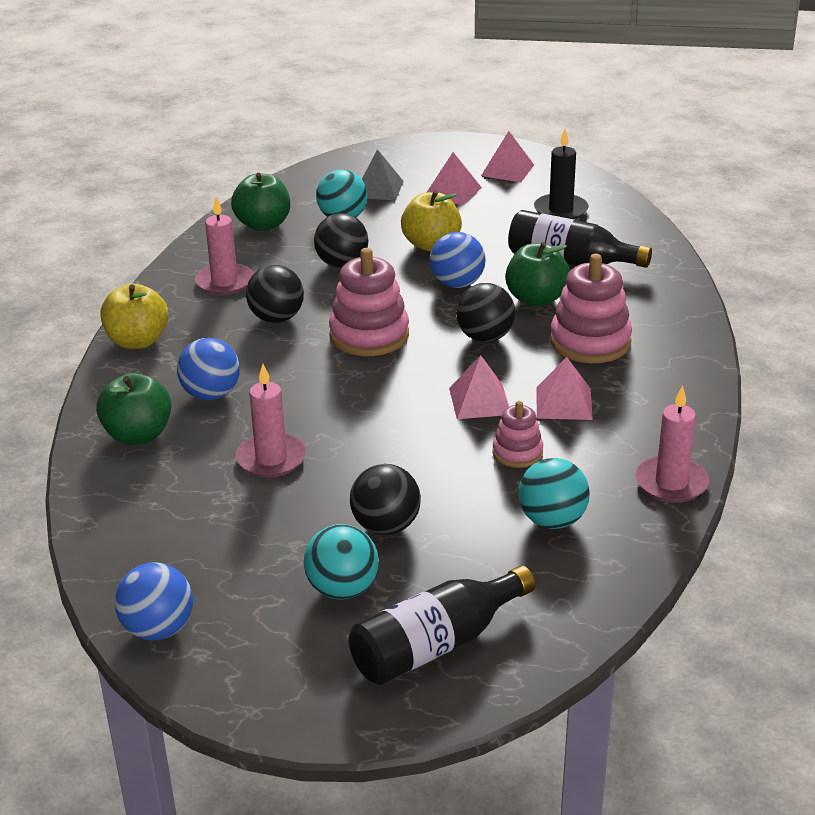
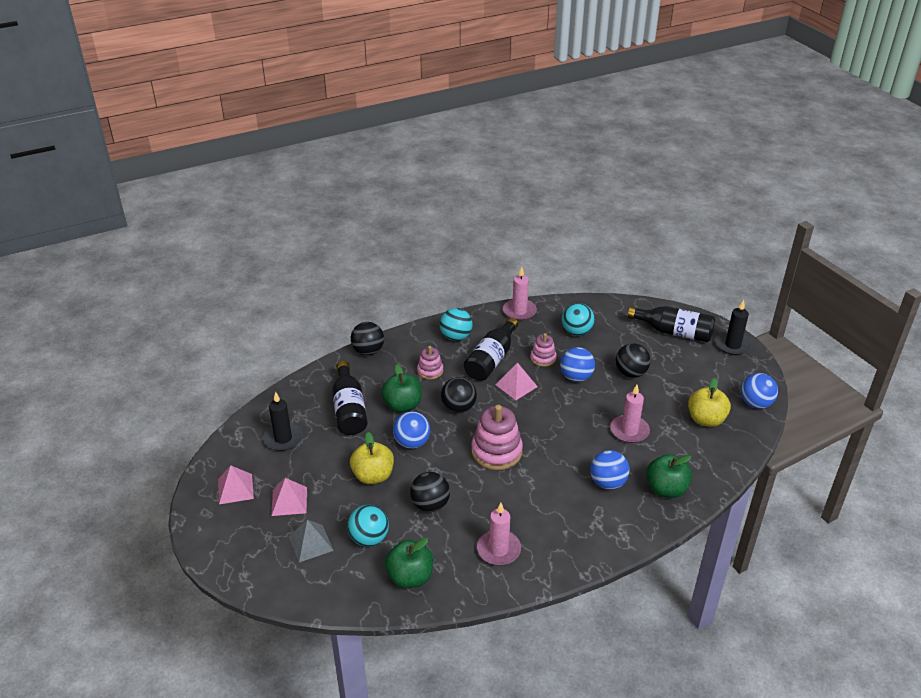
camera: 125 degrees left, 5 degrees up
(137, 341) = (595, 548): yellow apple -> yellow apple (706, 420)
(276, 318) = (515, 500): black ball -> black ball (368, 351)
(319, 705) = (732, 345): none -> black candle
(342, 589) = (677, 367): turquoise ball -> turquoise ball (456, 337)
(438, 464) = (576, 377): none -> blue ball
(563, 403) = (491, 359): pink pyramid -> black bottle
(590, 342) = (430, 371): pink stacking toy -> pink stacking toy, size x0.56

